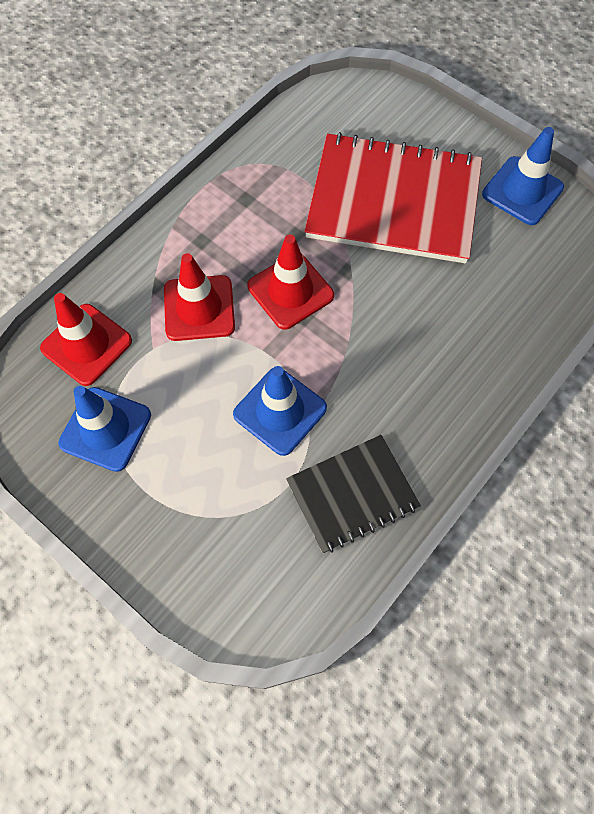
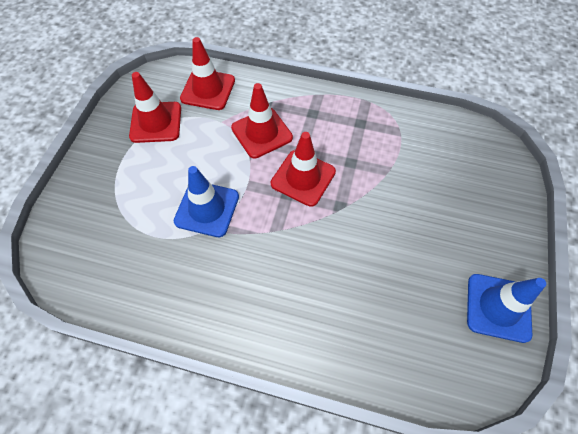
camera: 65 degrees right, 5 degrees down
(105, 429) = (156, 122): blue traffic cone -> red traffic cone
(352, 494) = (161, 280): black notebook -> none
(393, 201) = (419, 213): red notebook -> none

